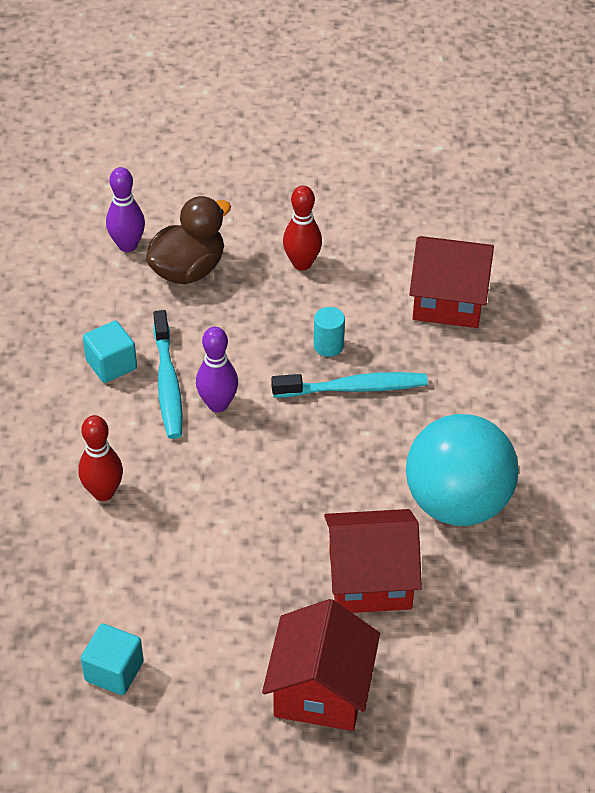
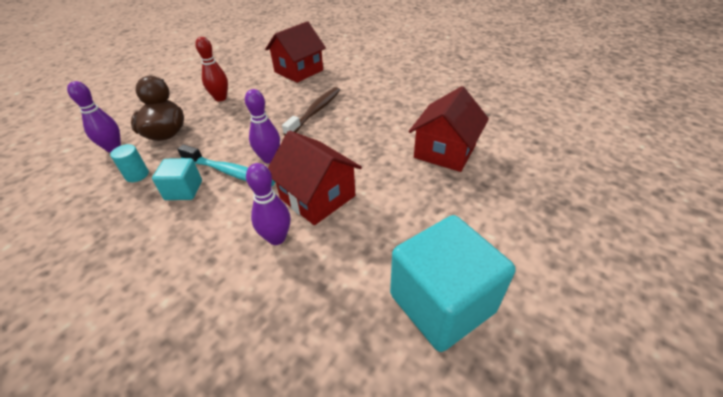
camera: 55 degrees left, 5 degrees down
(103, 492) = (277, 238): red bowling pin -> purple bowling pin
(114, 671) = (441, 303): turquoise cube -> turquoise cube, size x1.91
(321, 689) = (515, 199): red house -> red house (317, 197)
(328, 346) = (280, 109): turquoise cylinder -> turquoise cylinder (137, 175)
(354, 388) = (315, 111): turquoise toothbrush -> brown toothbrush
(457, 503) = (417, 108): turquoise ball -> none

